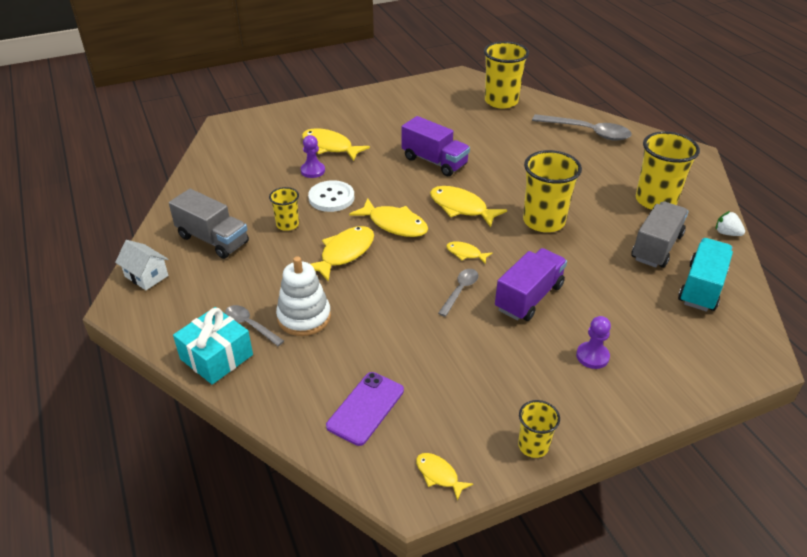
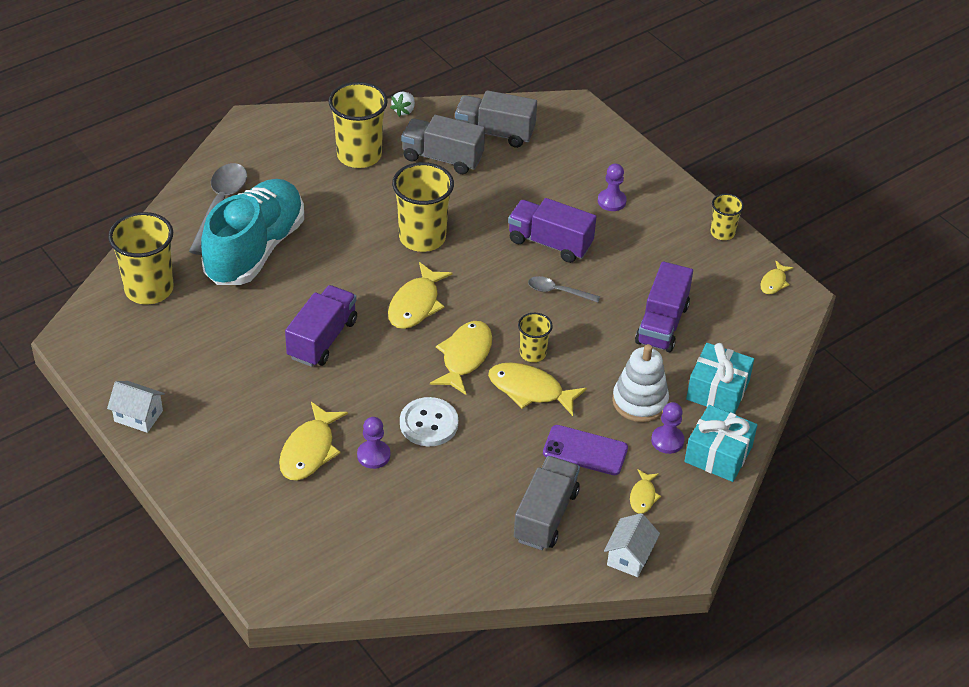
camera: 105 degrees left, 5 degrees up
(250, 325) = (667, 441): grey spoon -> purple pawn
(287, 224) = (494, 453): yellow cup -> yellow cup (532, 353)
(294, 377) = (717, 390): none -> turquoise gift
(365, 408) = (730, 335): purple phone -> purple phone (585, 450)
(387, 92) = (138, 416): none -> white house
(397, 355) = (662, 324): none -> purple truck
(465, 253) = (498, 293): yellow fish -> yellow fish (643, 496)
(536, 142) = (255, 249): none -> turquoise shoe
(701, 287) = (494, 133): turquoise truck -> grey truck

